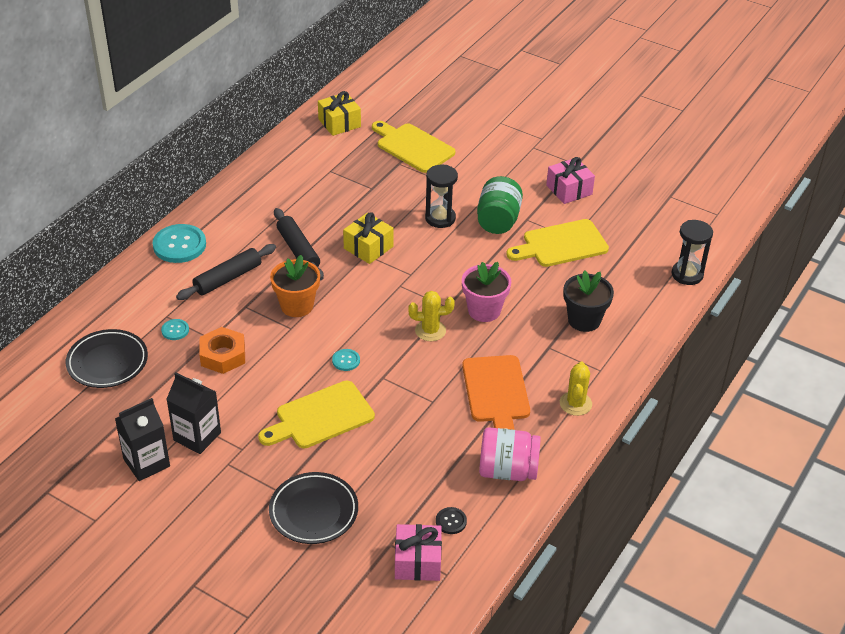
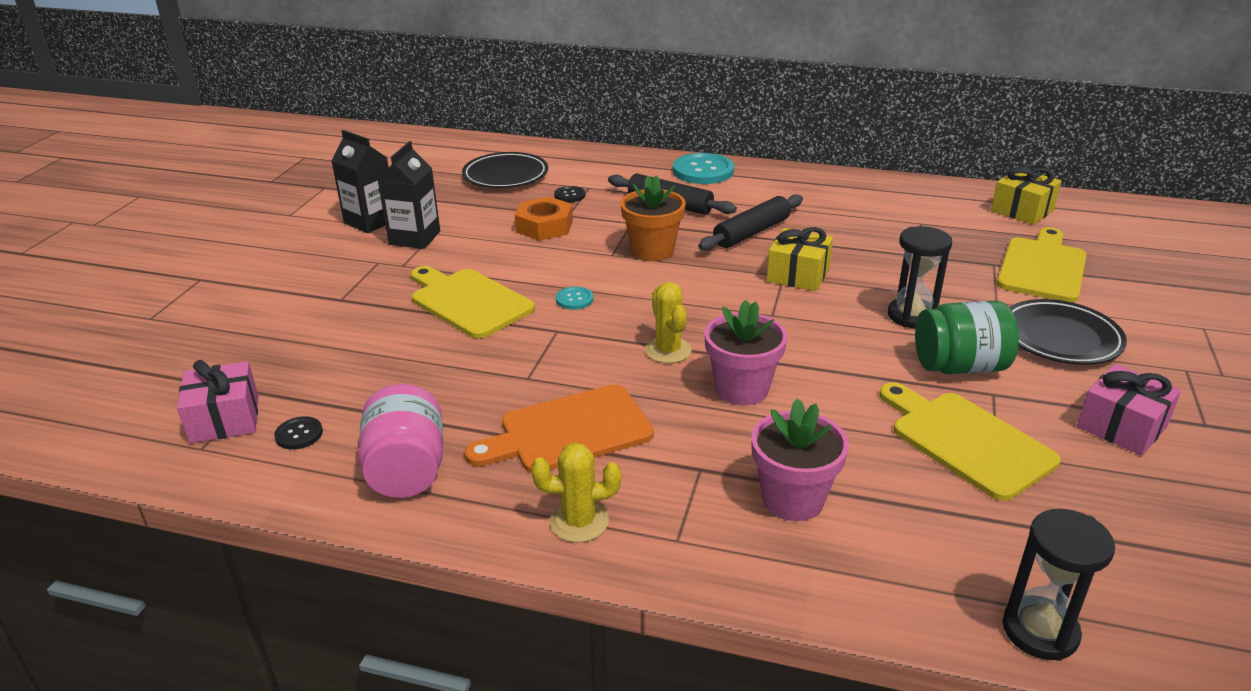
camera: 75 degrees right, 10 degrees down
(175, 330) = (569, 195): turquoise button -> black button
(314, 511) = (309, 327): black plate -> black plate (1060, 338)
(584, 320) = (793, 499): black flower pot -> pink flower pot

